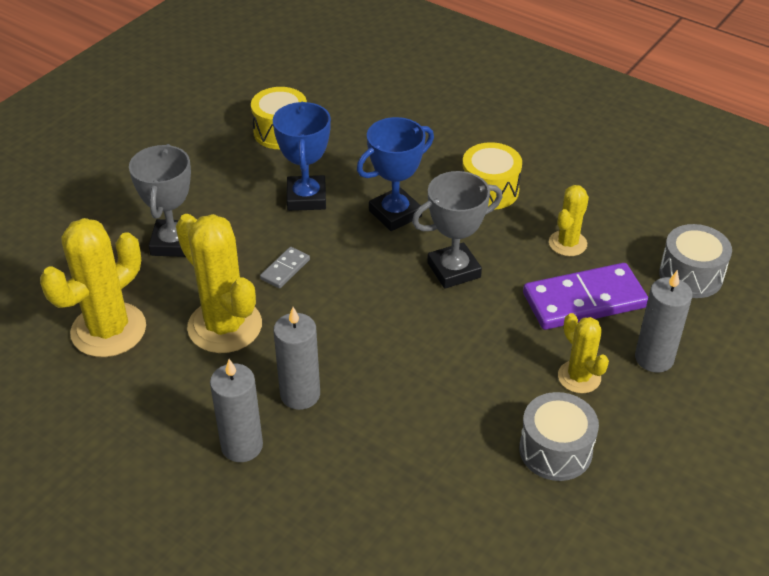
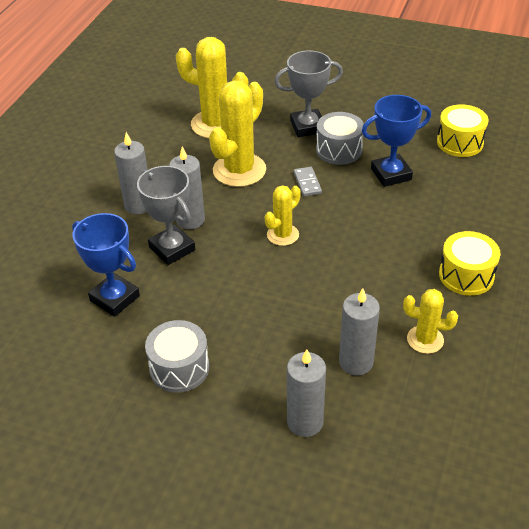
camera: 75 degrees right, 0 degrees up
(285, 269) = (307, 183): grey domino -> grey domino turned 60 degrees clockwise
(395, 214) = (401, 225): blue trophy -> blue trophy (115, 298)
(454, 270) = (352, 272): grey trophy -> grey trophy (172, 248)
(579, 377) = (262, 371): yellow cactus -> yellow cactus (282, 235)
(584, 300) = (356, 362): purple domino -> grey candle
(690, 275) = (430, 440): grey drum -> grey drum (339, 150)

